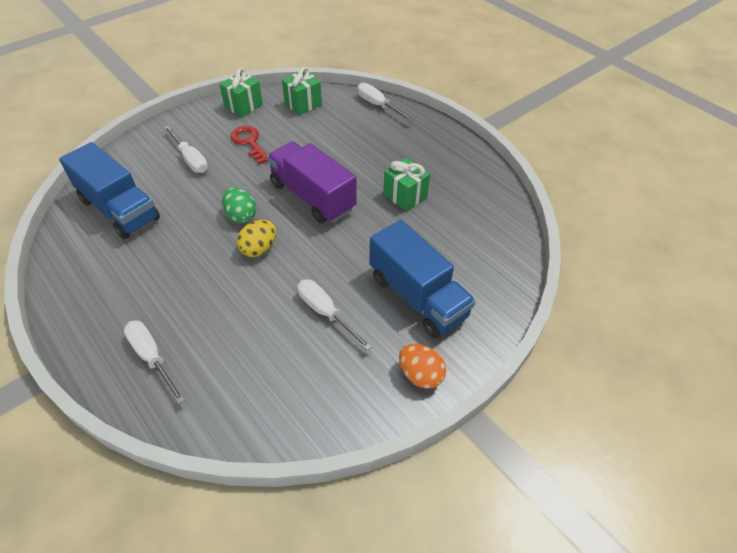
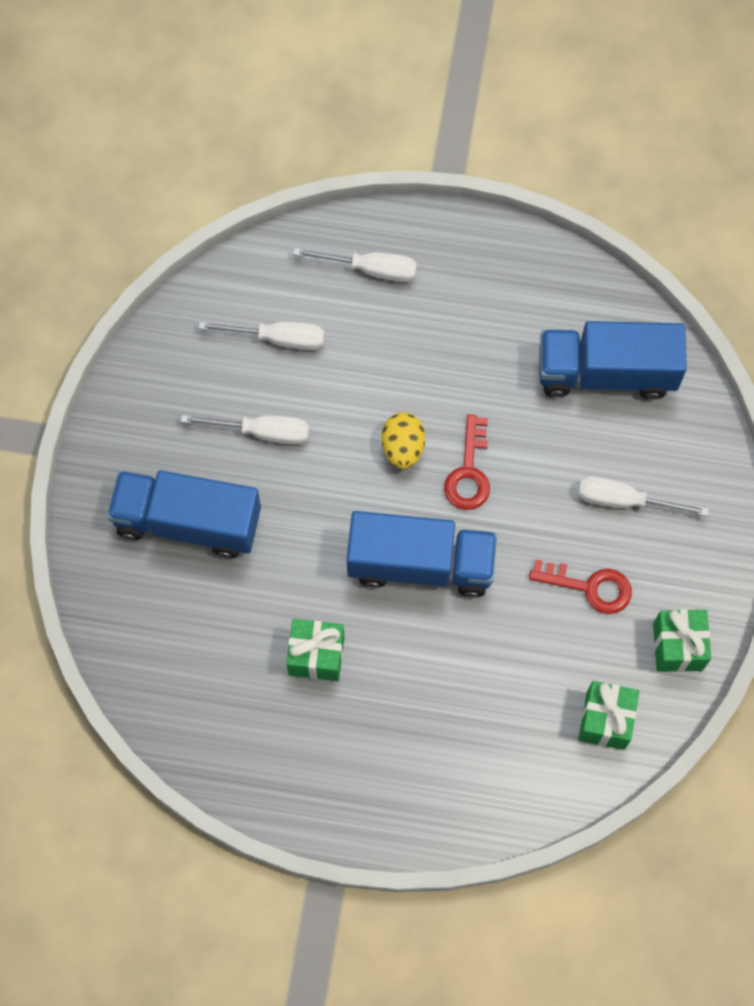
camera: 140 degrees right, 20 degrees up
(241, 216) = (469, 472): green egg -> red key
(312, 197) = (421, 564): purple truck -> blue truck
(378, 105) = (502, 808): white screwdriver -> white screwdriver (278, 338)
(420, 375) = (120, 440): orange egg -> none

